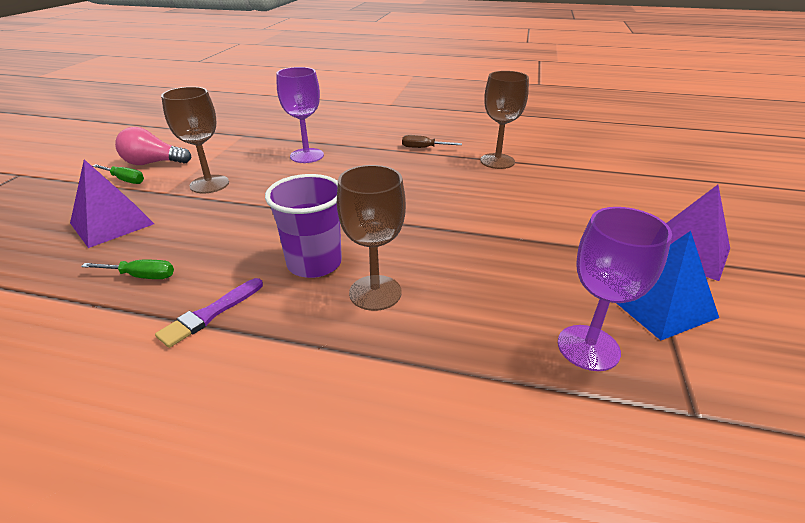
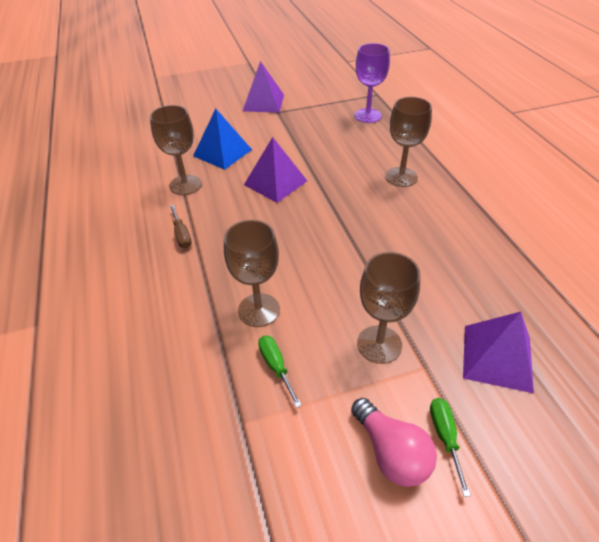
camera: 120 degrees left, 10 degrees up
(141, 276) = (506, 277): green screwdriver -> green screwdriver (276, 367)
(211, 313) = (485, 223): purple brush -> none
(307, 156) = (258, 310): purple goblet -> brown goblet
(314, 263) = (405, 209): purple cup -> none
(457, 202) = (275, 182): none -> purple pyramid
(658, 303) = (318, 105): blue pyramid -> blue pyramid (222, 152)

